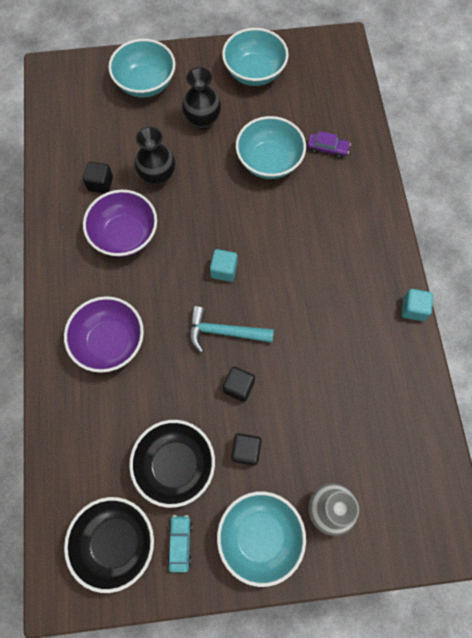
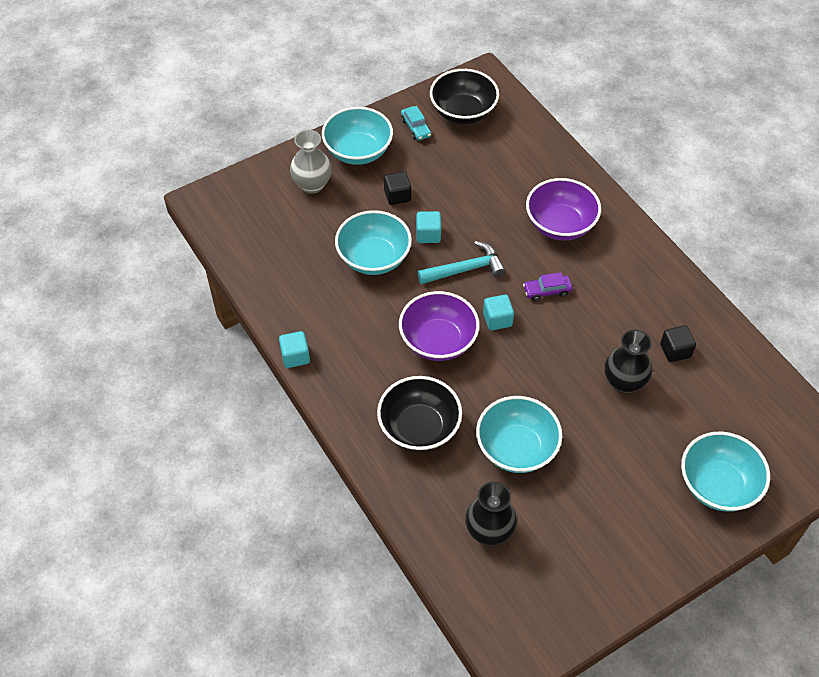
camera: 155 degrees right, 15 degrees down
(125, 235) = (613, 313): purple bowl -> purple bowl (438, 341)
(175, 465) = (448, 167): black bowl -> black bowl (419, 428)
(202, 120) = (620, 466): black vase -> black vase (489, 531)
(238, 387) = (428, 235): black cube -> turquoise cube
(254, 72) = (601, 558): turquoise bowl -> turquoise bowl (374, 258)
(327, 149) = (458, 492): purple car -> purple car (547, 291)

